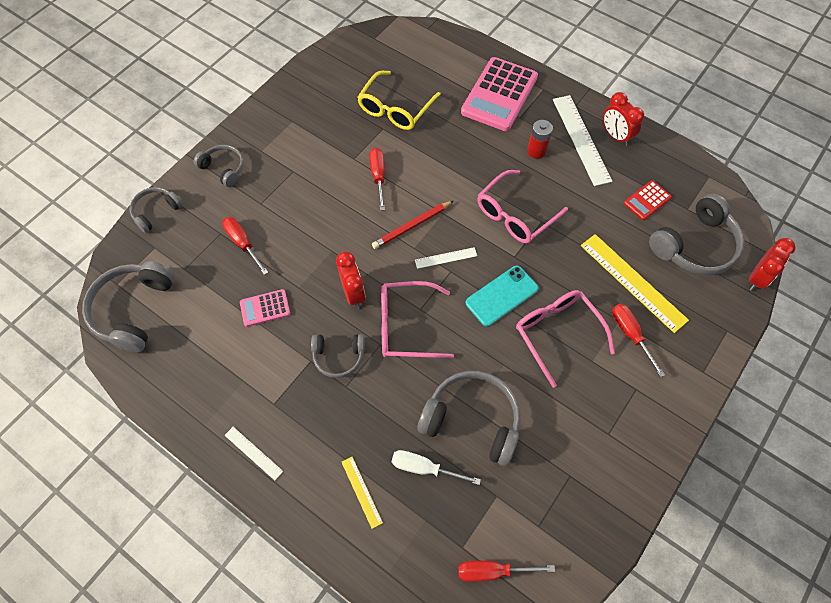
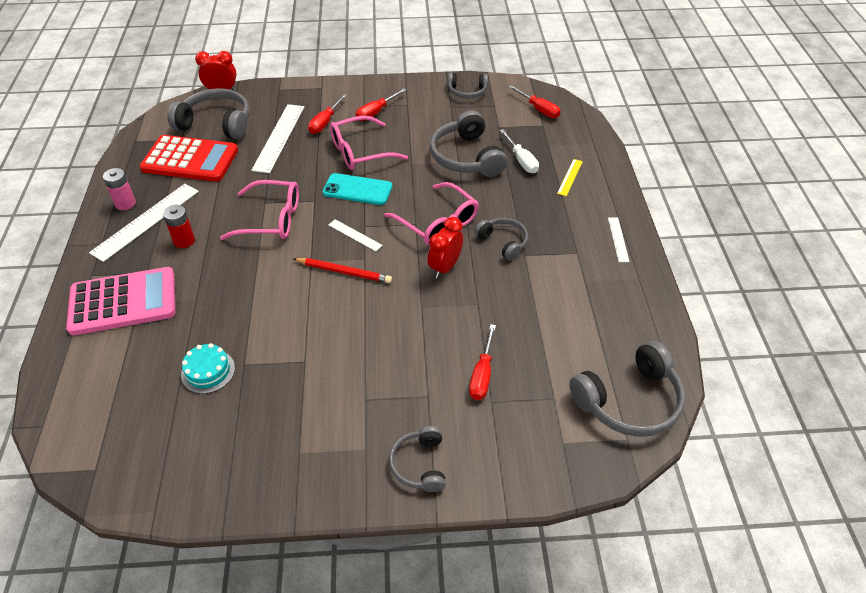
camera: 130 degrees left, 15 degrees down
(156, 211) = (529, 480): grey headphones -> grey headphones (467, 91)
(265, 308) = (519, 311): pink calculator -> none
(378, 176) = (310, 328): red screwdriver -> red screwdriver (376, 112)
(395, 109) = (208, 371): yellow glasses -> turquoise cake
(557, 332) = (359, 152): pink glasses -> pink glasses turned 45 degrees clockwise
(615, 136) = (125, 203): red clock -> pink battery
(633, 282) = (279, 137): yellow ruler -> white ruler
(647, 200) = (190, 160): red calculator -> red calculator, size x2.07

